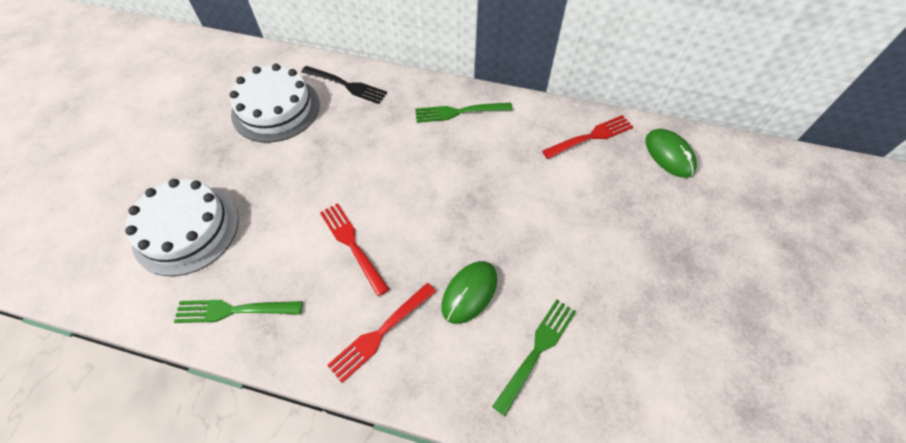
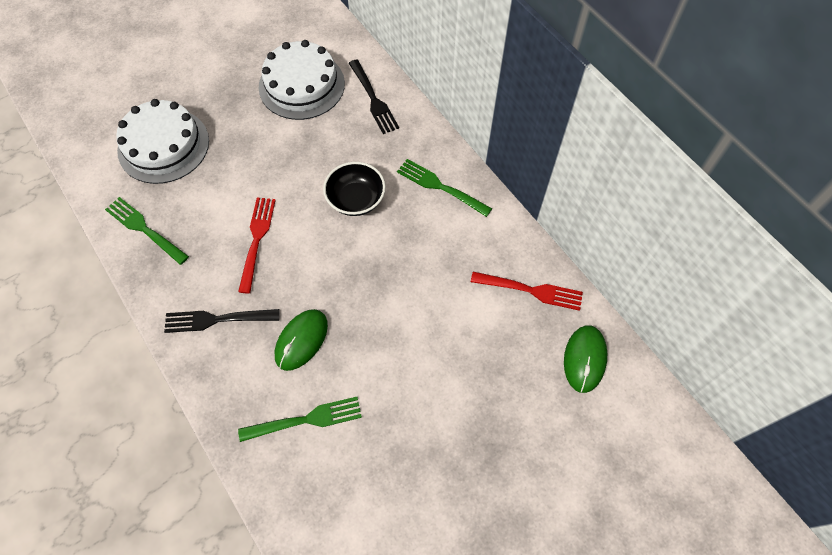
camera: 40 degrees right, 5 degrees up
(381, 332) = (218, 319): red fork -> black fork
(405, 160) = (356, 199): none -> black bowl
(469, 293) = (301, 340): green mouse -> green mouse turned 45 degrees counterclockwise

